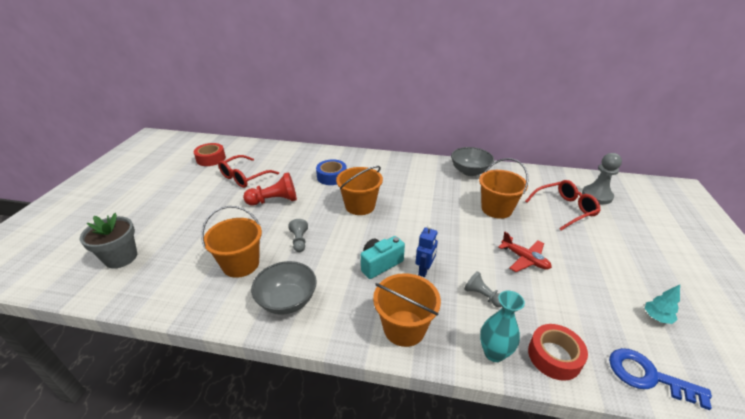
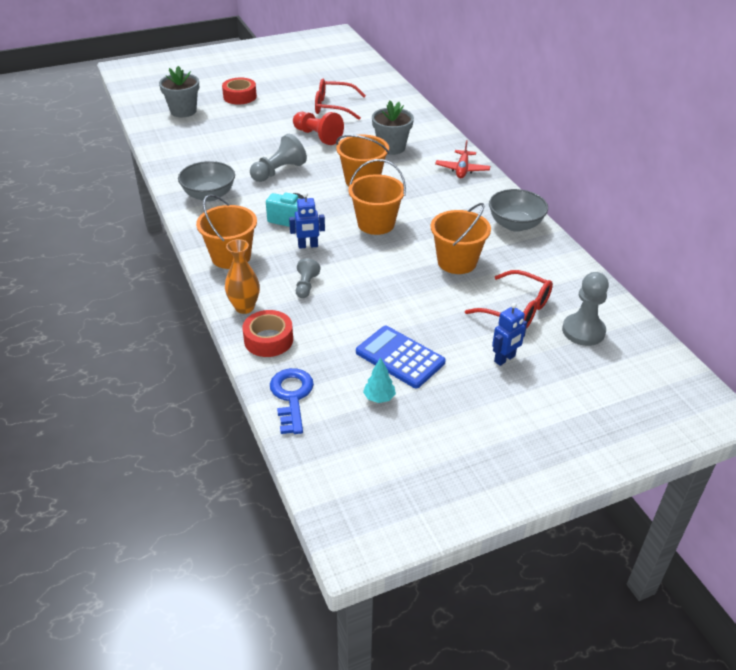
camera: 55 degrees right, 5 degrees up
(211, 159) = (340, 78): red tape -> red tape (240, 96)
(241, 264) = (225, 159): orange bucket -> orange bucket (376, 224)
(299, 241) = (279, 171): grey pawn -> grey pawn, size x1.68
(332, 177) = (391, 147): blue tape -> grey flower pot
(494, 353) = (244, 307): turquoise vase -> orange vase
(524, 259) = (386, 299): red plane -> red plane (462, 169)
(604, 283) = (400, 357): none -> blue calculator
(618, 236) = (505, 359): none -> blue robot

